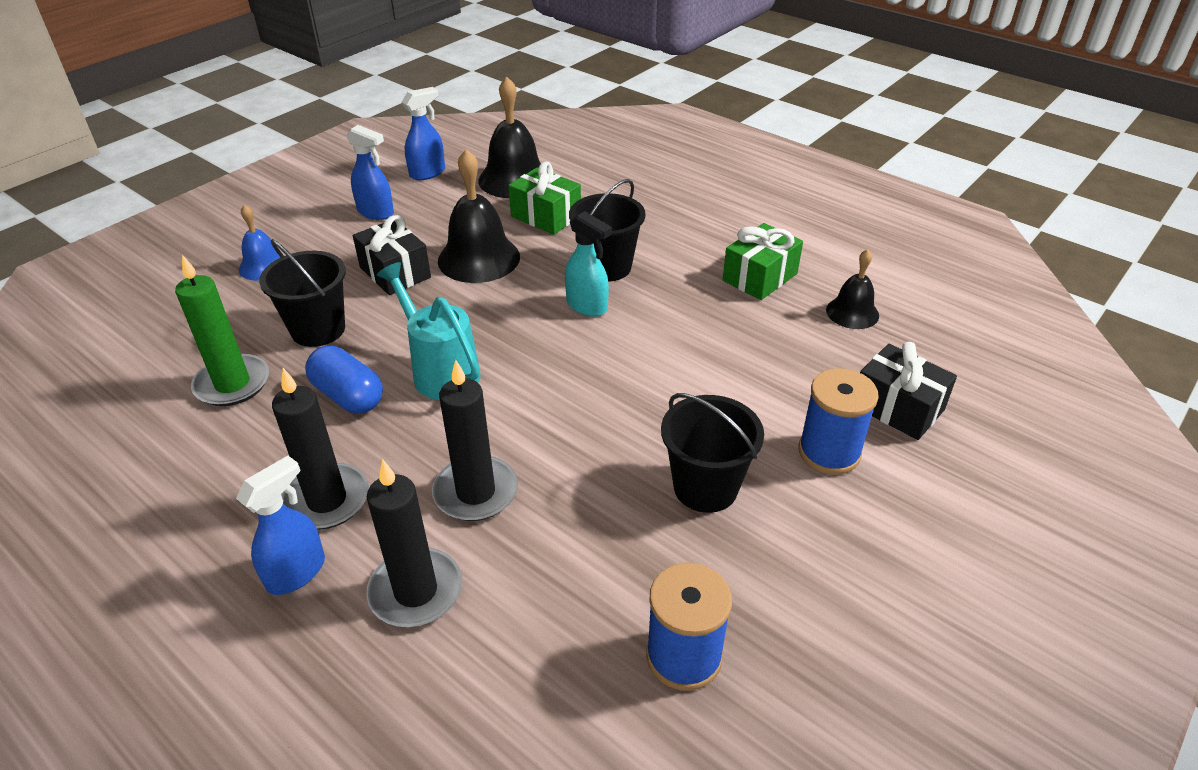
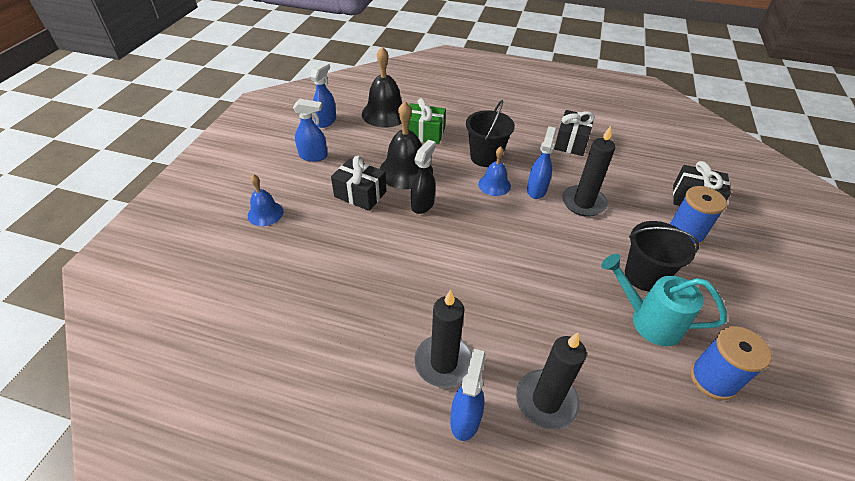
camera: 25 degrees left, 5 degrees up
(232, 384) = (313, 304): green candle -> none
(318, 329) = (341, 248): black bucket -> none
(348, 396) = (399, 287): blue capsule -> none
(440, 371) = (443, 252): turquoise watering can -> turquoise watering can (649, 320)
(465, 305) = (423, 204): none -> black spray bottle
(476, 492) = (528, 323): black candle -> black candle (583, 203)
(587, 306) = (494, 185): turquoise spray bottle -> blue bell
(644, 328) = (536, 190): none -> blue spray bottle
(760, 277) = (571, 142): green gift -> black gift
(852, 312) = (632, 151): black bell -> none

